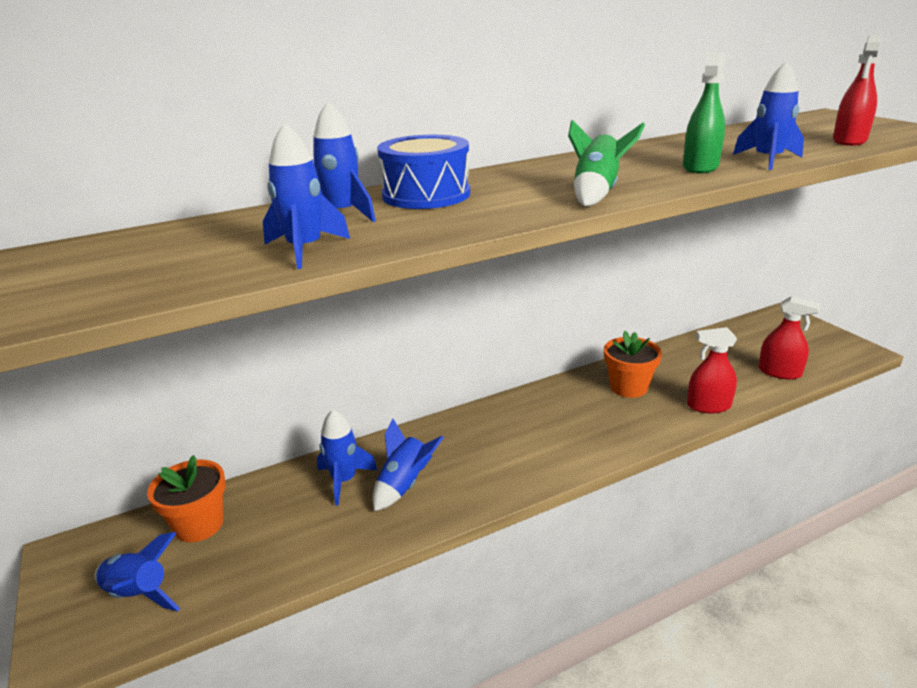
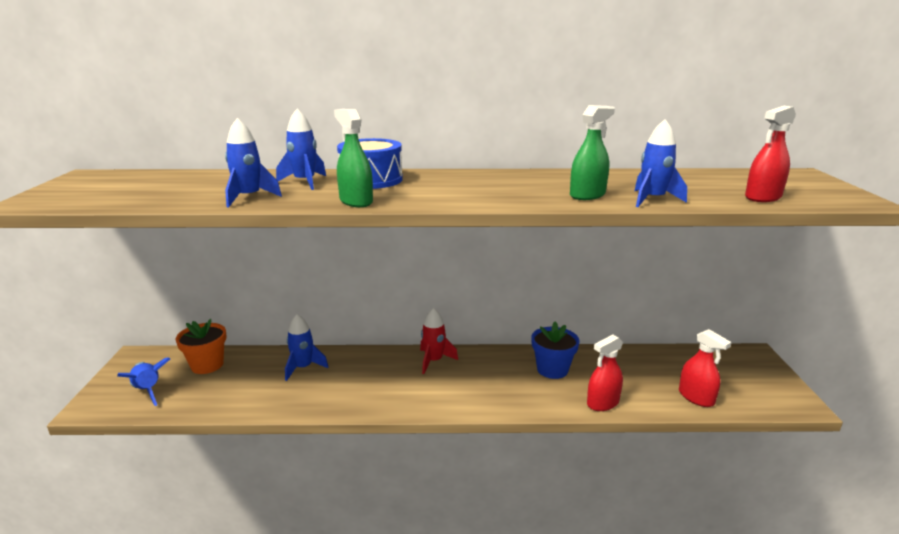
camera: 25 degrees right, 5 degrees down
(404, 485) = (335, 382): blue rocket -> none
(465, 224) = (356, 201): none -> green spray bottle
(497, 418) = (434, 361): none -> red rocket
(596, 193) = (473, 199): green rocket -> none
(628, 387) = (552, 369): orange flower pot -> blue flower pot
(708, 406) = (603, 403): red spray bottle -> red spray bottle turned 60 degrees counterclockwise

